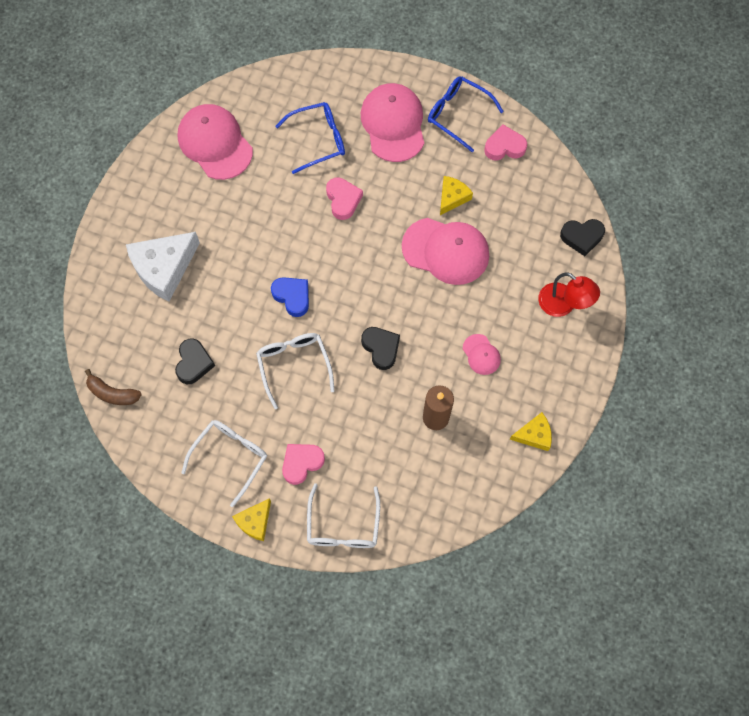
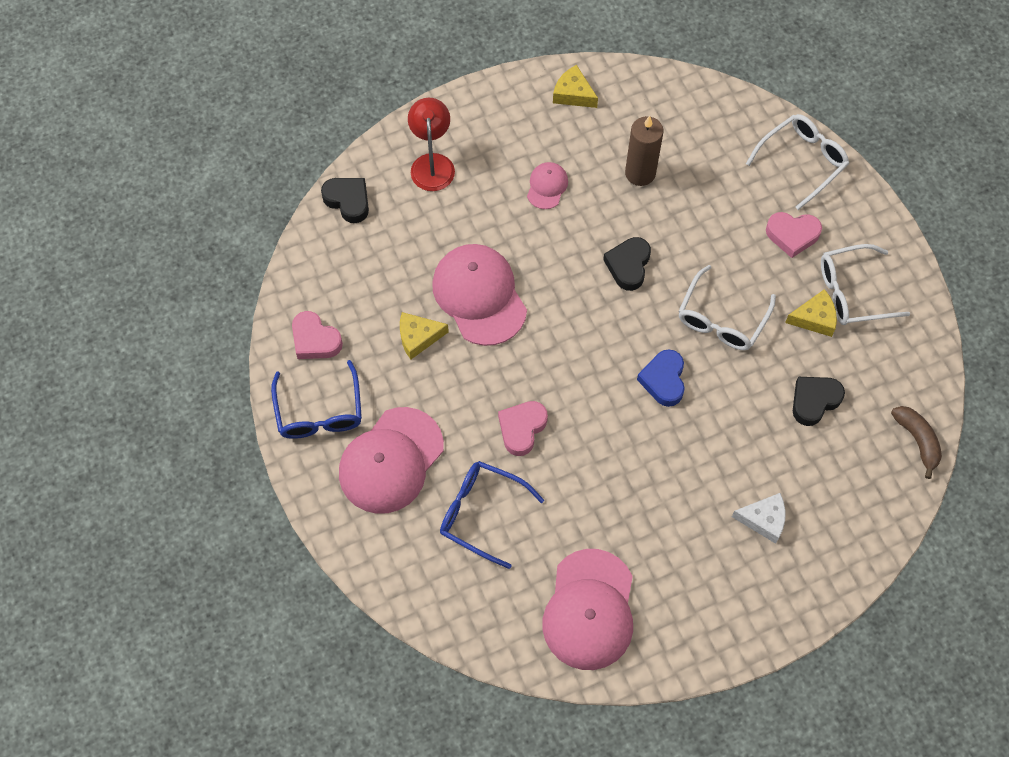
camera: 135 degrees left, 5 degrees down
(164, 268) = (763, 520): white cheese -> white cheese, size x0.54
(255, 521) = (876, 225): yellow cheese -> yellow cheese (814, 318)

